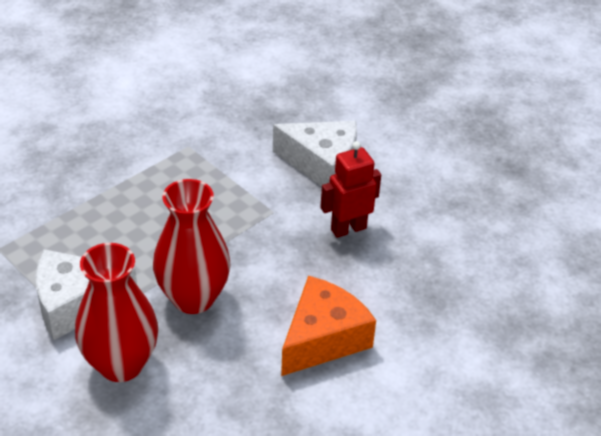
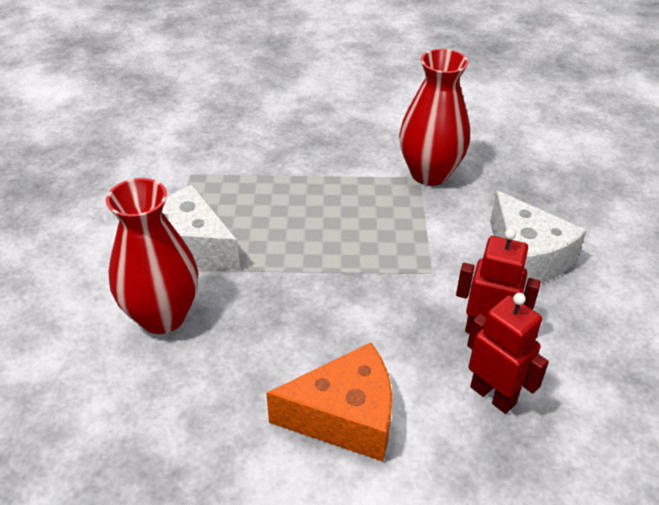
camera: 45 degrees right, 0 degrees up
(193, 298) = (278, 301): red vase -> red vase (429, 173)
(391, 265) = (493, 395): none -> red robot

